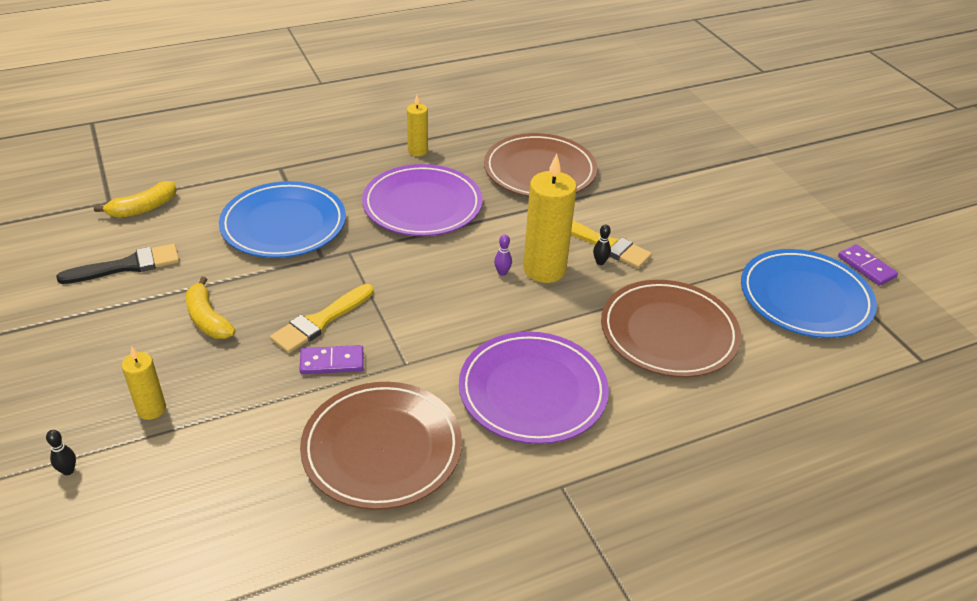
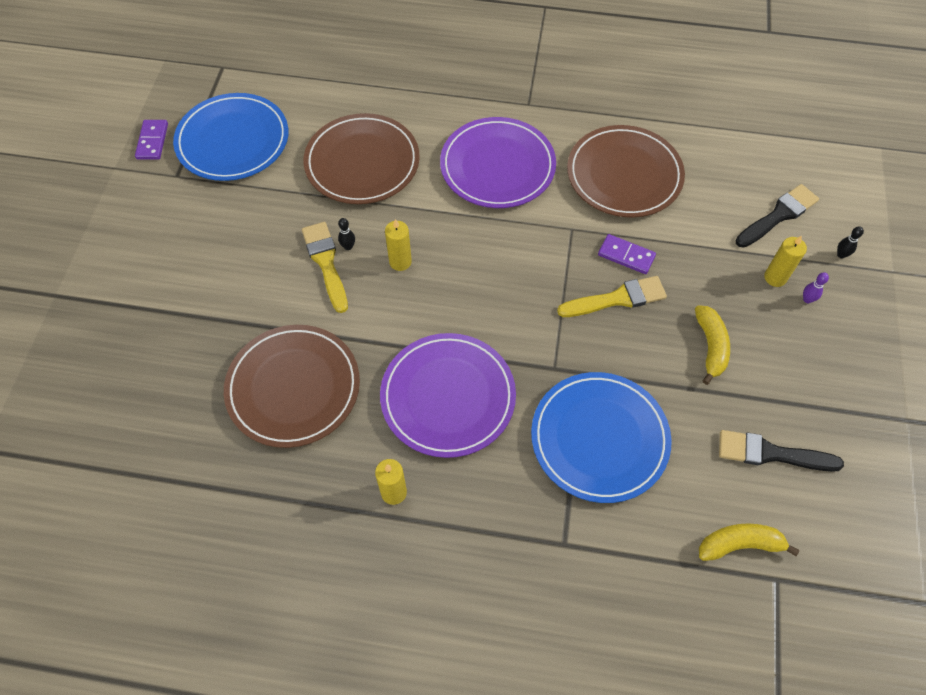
camera: 145 degrees left, 20 degrees up
(161, 486) = (778, 215): none -> black brush
(502, 273) = (437, 276): purple bowling pin -> purple bowling pin (807, 299)
(544, 269) = (400, 262): yellow candle -> yellow candle, size x0.54

